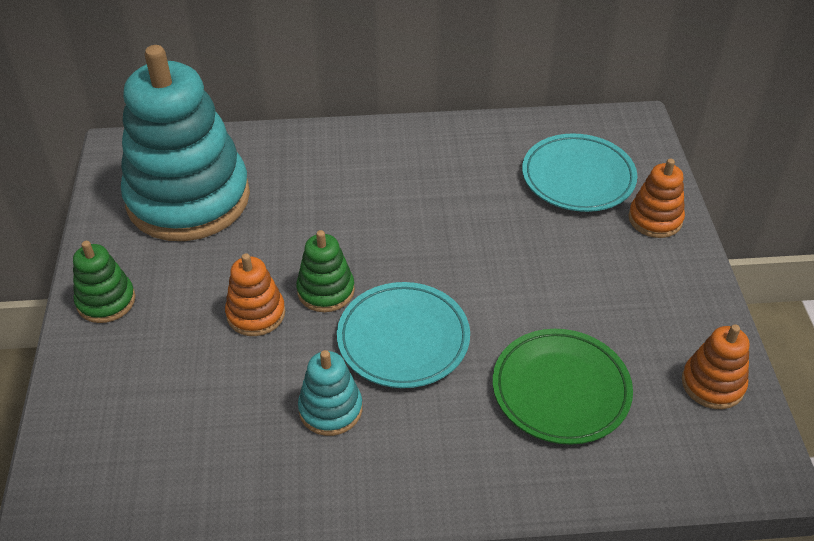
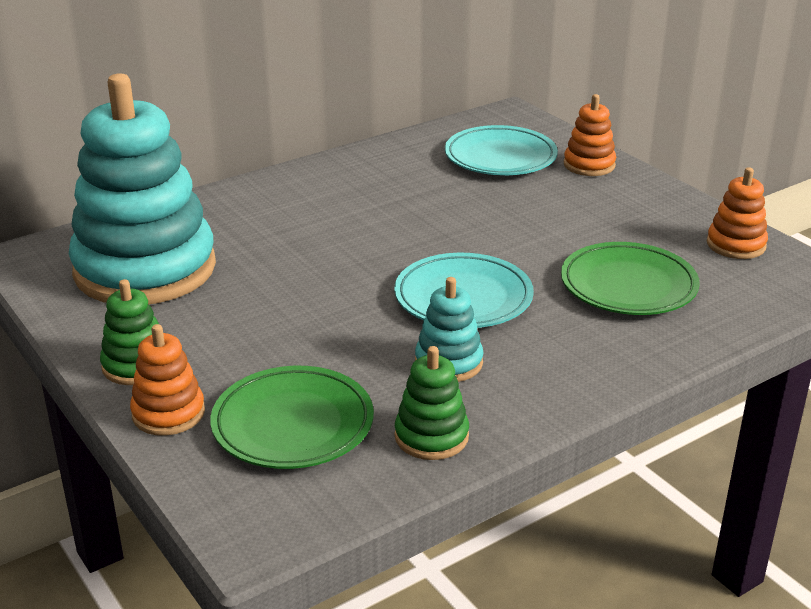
camera: 30 degrees left, 15 degrees down
(163, 418) = (293, 424): none -> green plate
(256, 314) = (306, 325): orange stacking toy -> orange stacking toy (168, 413)
(326, 291) = (357, 289): green stacking toy -> green stacking toy (431, 436)

